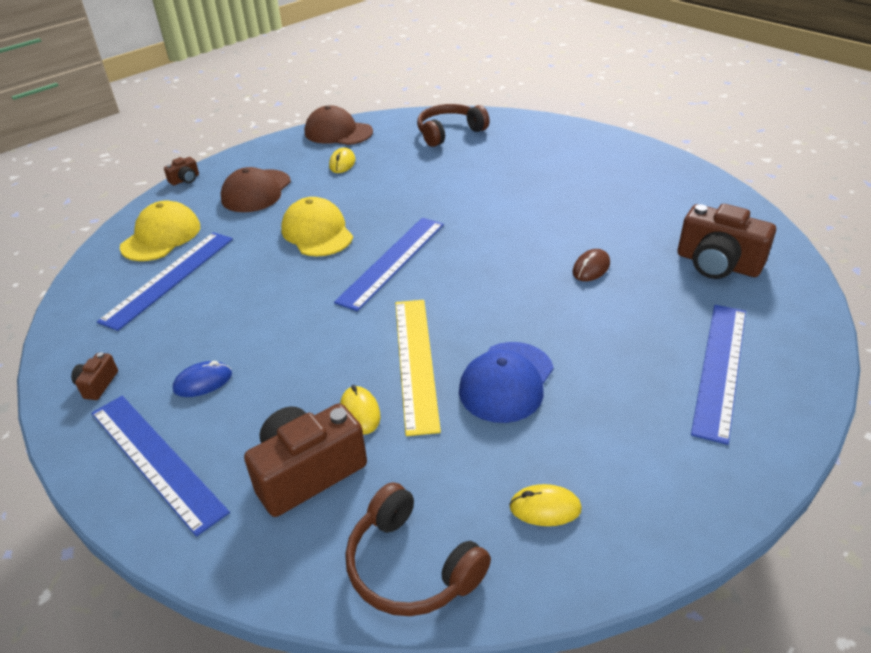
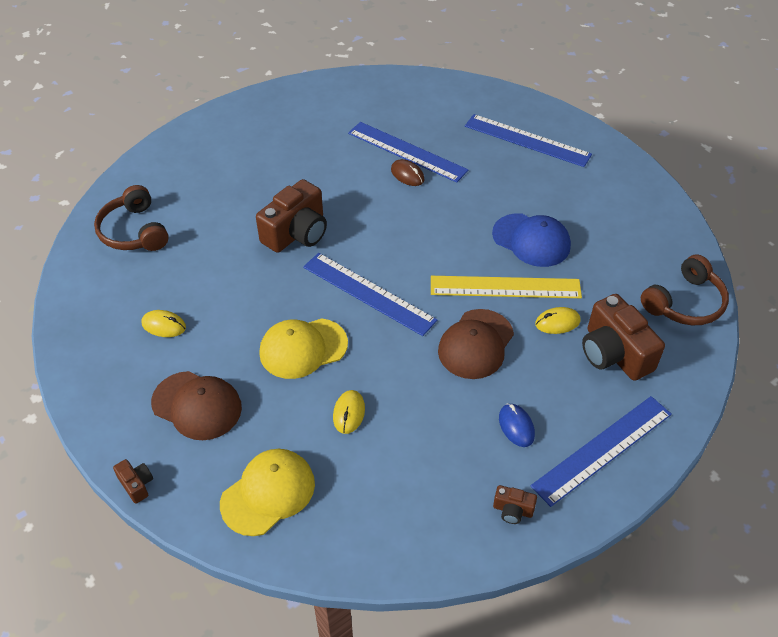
camera: 85 degrees left, 10 degrees up
(161, 236) = (268, 493): yellow cap -> yellow cap turned 105 degrees clockwise
(169, 278) = (354, 473): blue ruler -> blue ruler (407, 152)
(338, 132) = (81, 328): brown cap -> brown cap (476, 344)
(545, 508) = (640, 239): yellow mouse -> yellow mouse (349, 413)
(717, 264) = (417, 112): brown camera -> brown camera (297, 233)

